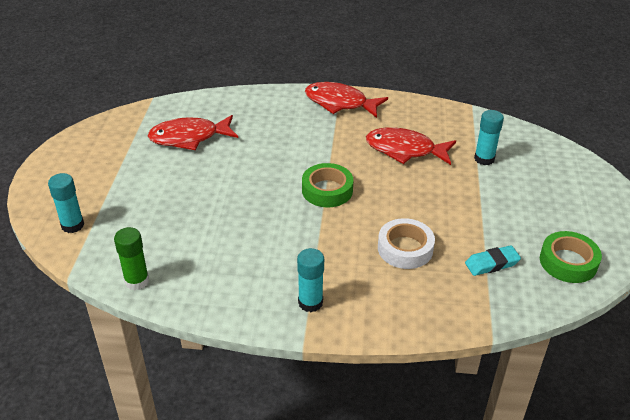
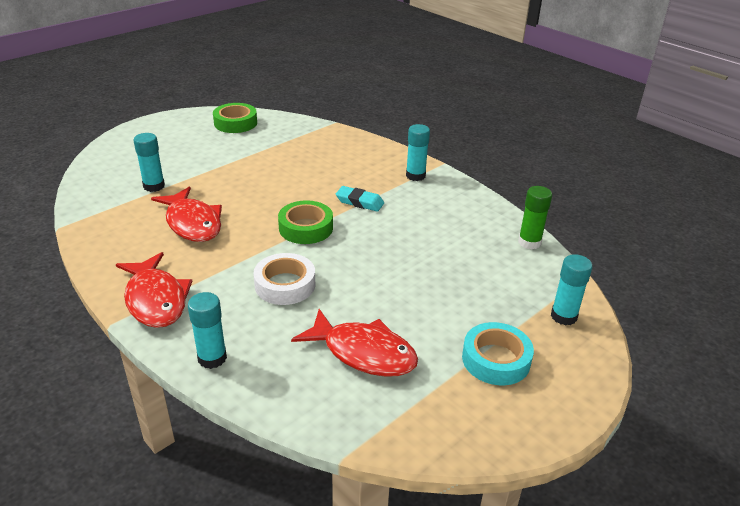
camera: 140 degrees left, 5 degrees down
(105, 173) = (496, 359): none -> turquoise tape
(266, 97) = (212, 358): none -> turquoise glue stick
(405, 248) = (313, 170): white tape -> white tape (285, 285)
(491, 264) = (277, 141): turquoise eraser -> turquoise eraser (359, 202)

